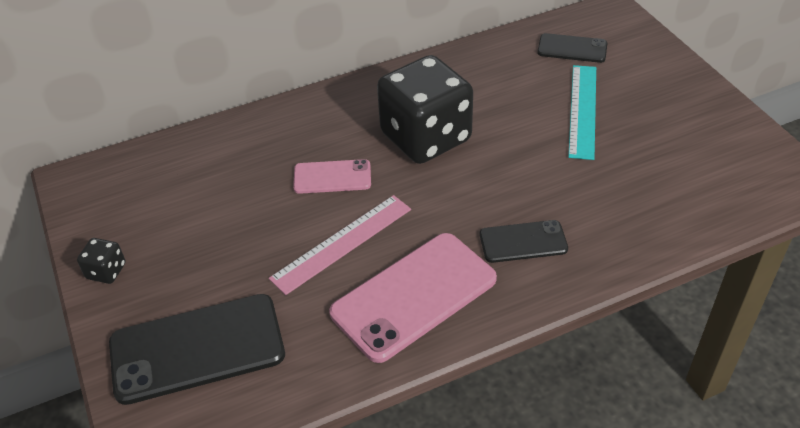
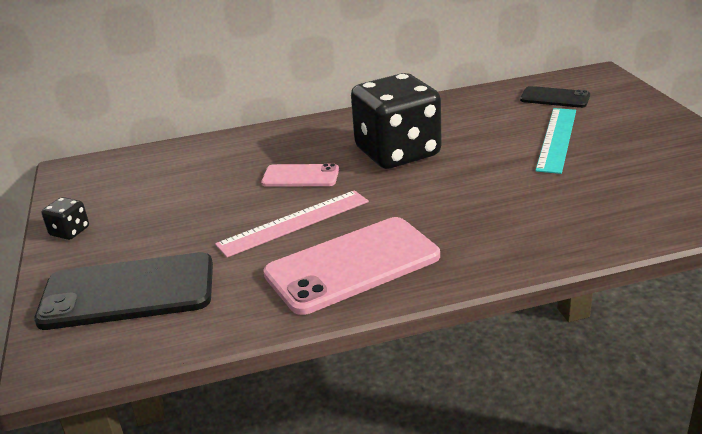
camera: 10 degrees right, 15 degrees down
(523, 242) = (475, 230): black phone -> none

